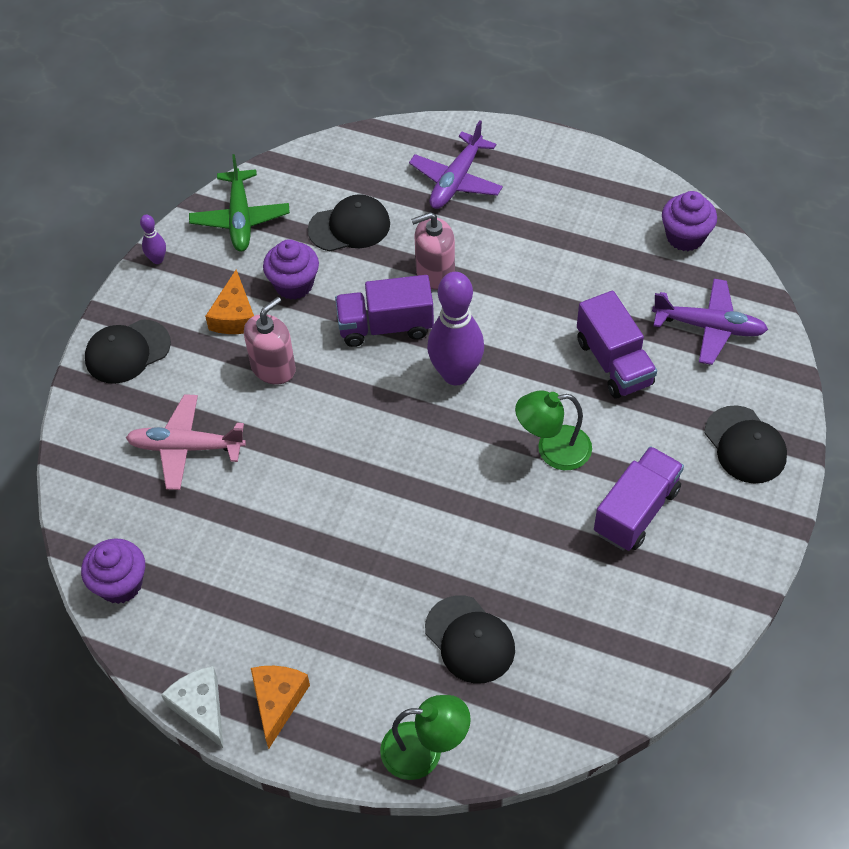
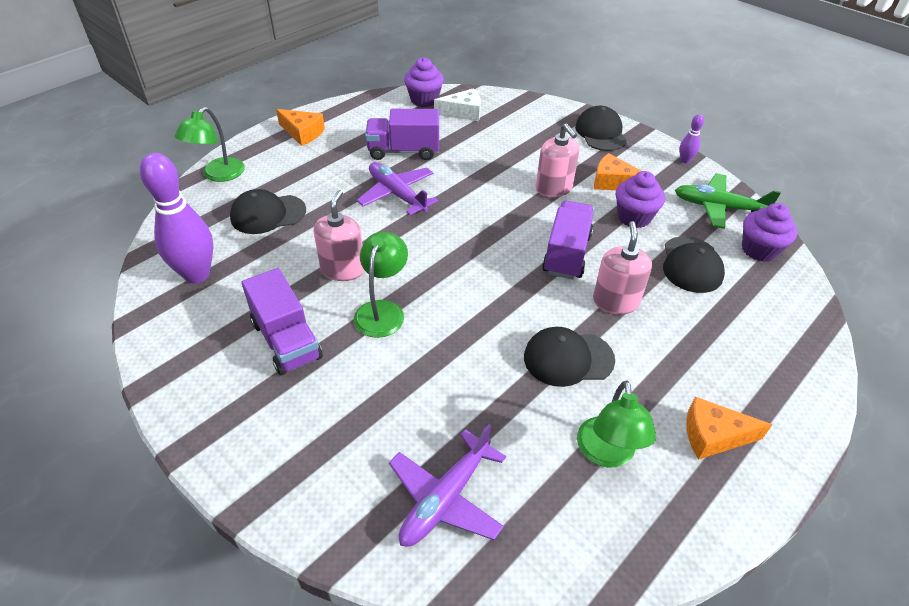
camera: 110 degrees right, 10 degrees down
(186, 447) = (506, 139): pink plane -> none
(200, 708) = (324, 109): white cheese -> white cheese (463, 112)
(456, 180) = (738, 356): purple plane -> purple plane (397, 194)
(456, 374) = (494, 278): purple bowling pin -> purple bowling pin (197, 274)
(517, 512) = (343, 269): none -> pink soap dispenser
(551, 185) = (713, 436): none -> orange cheese
(608, 243) = (607, 454): none -> green lamp
(614, 362) = (447, 390): purple truck -> purple truck (404, 151)
(685, 237) = (590, 541): purple cupcake -> purple cupcake (759, 250)
(745, 445) = (286, 456): black cap -> black cap (568, 358)

